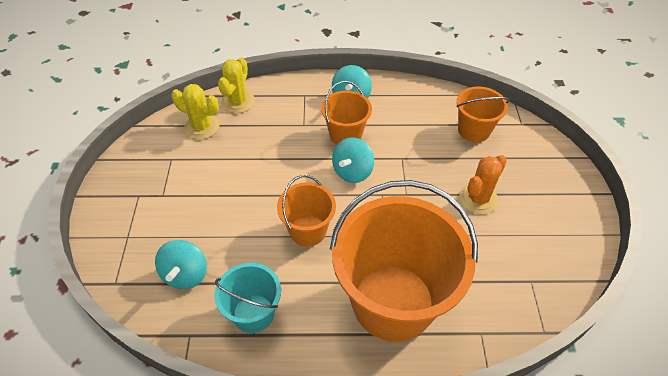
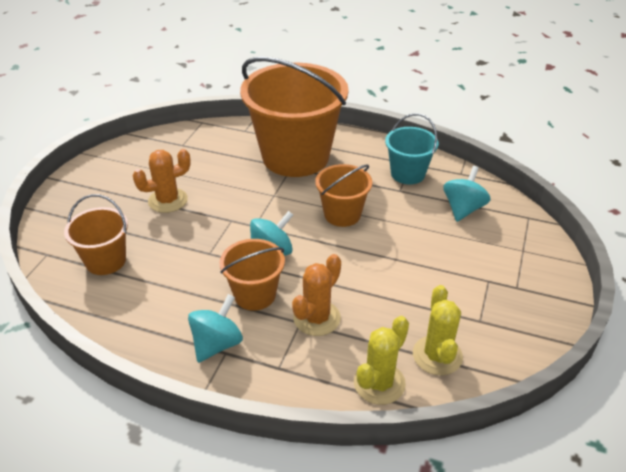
camera: 160 degrees left, 10 degrees down
(202, 127) = (437, 355): yellow cactus -> yellow cactus turned 45 degrees clockwise
(293, 130) = (317, 318): none -> orange cactus

